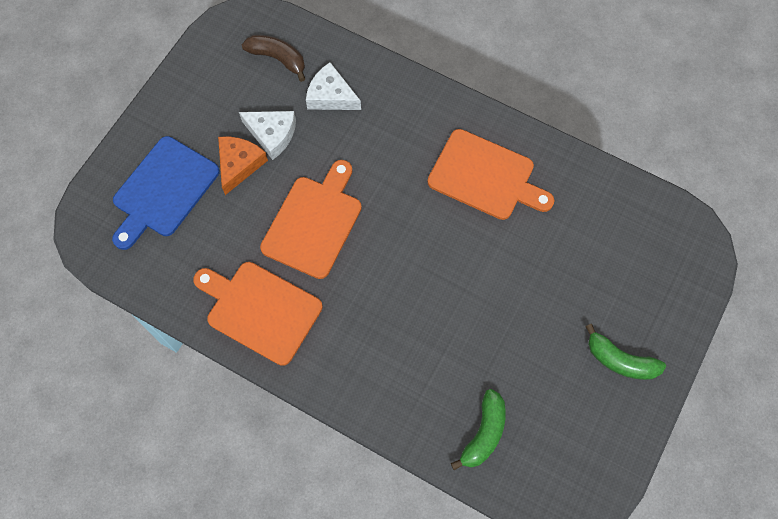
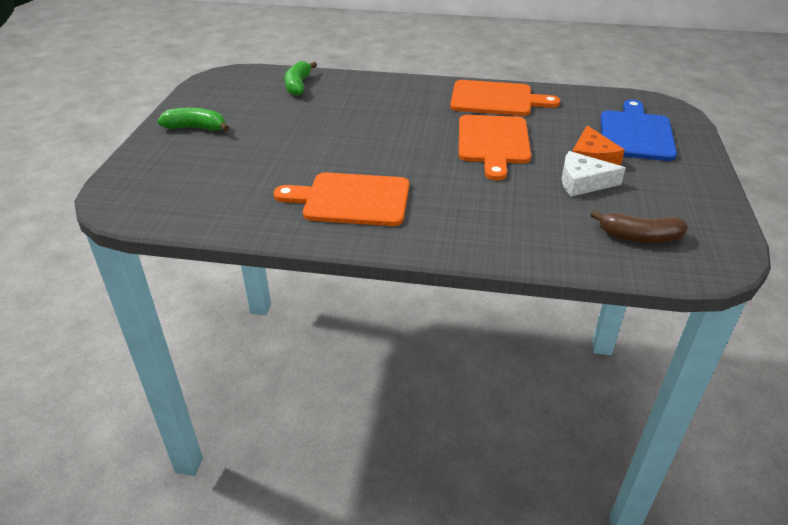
camera: 160 degrees right, 30 degrees down
(331, 96) = (553, 221): white cheese -> none

